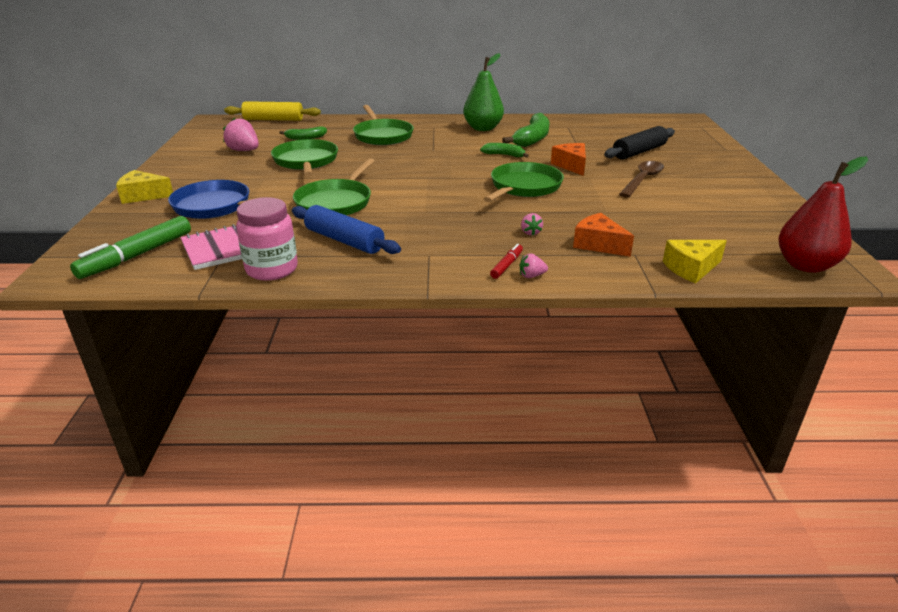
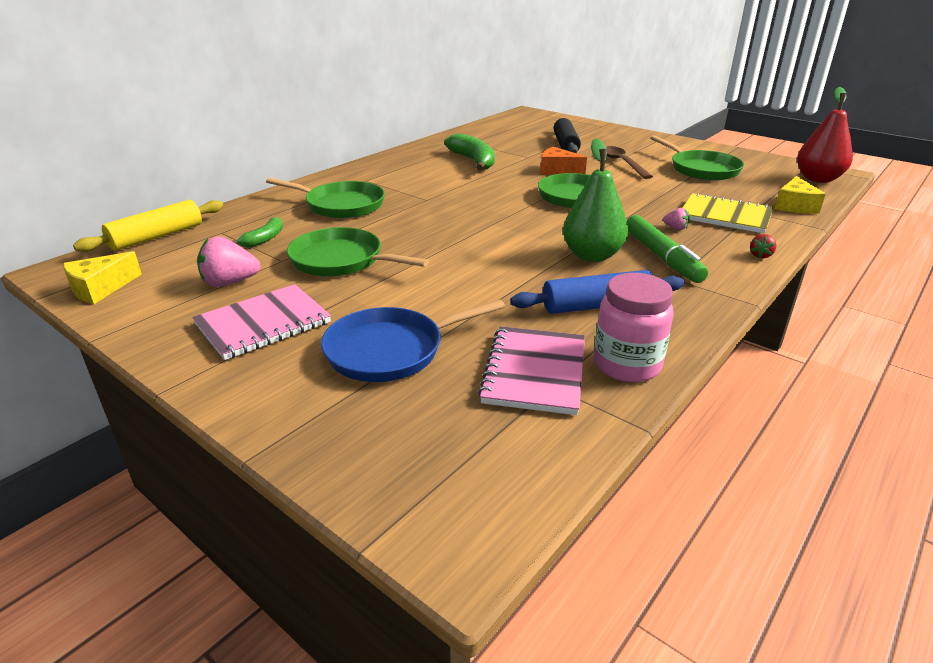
camera: 50 degrees left, 0 degrees up
(137, 255) = (476, 450): green marker -> green marker (662, 257)
(143, 196) = (259, 394): yellow cheese -> yellow cheese (100, 288)
(210, 172) = (263, 324): none -> pink notebook
(335, 202) = (489, 280): green pan -> green pan (701, 169)
(483, 128) = (411, 166): green pear -> green pear (592, 255)
(504, 155) = (492, 181): green banana -> none
(507, 265) = (731, 257): red marker -> none
(531, 276) = (760, 255): pink strawberry -> red strawberry
(598, 244) = (725, 216): orange cheese -> yellow notebook

